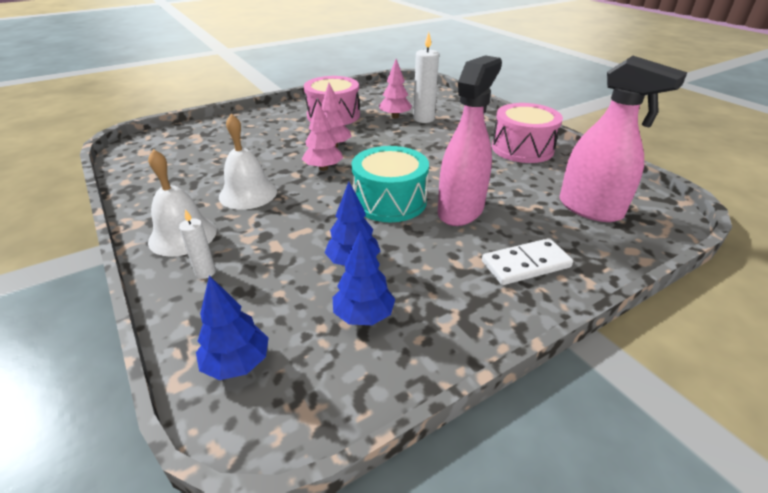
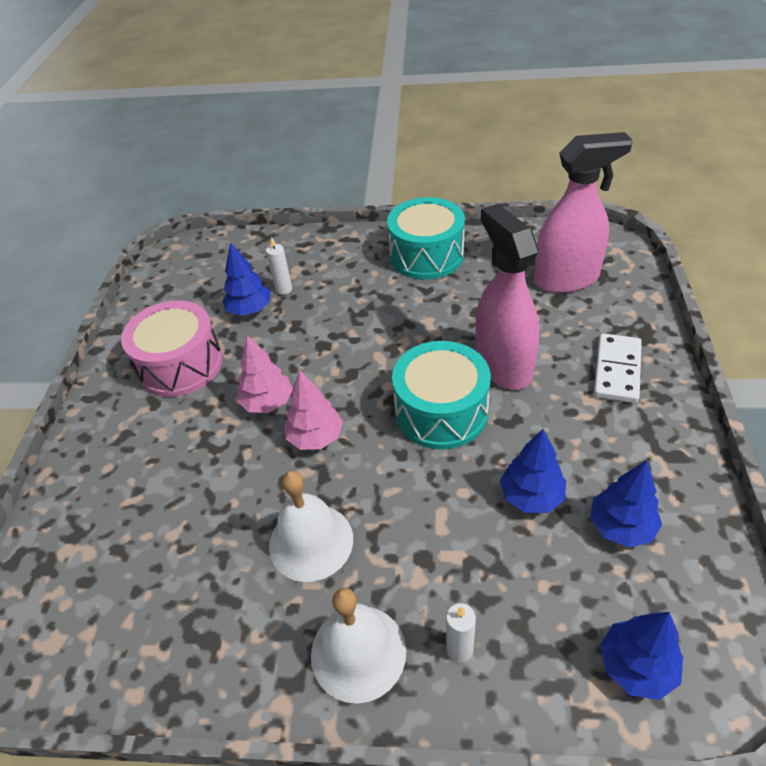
camera: 50 degrees left, 10 degrees up
(395, 116) = (250, 310): pink tree -> blue tree
(423, 119) = (284, 289): white candle -> white candle, size x0.56
(522, 148) = (426, 255): pink drum -> turquoise drum

